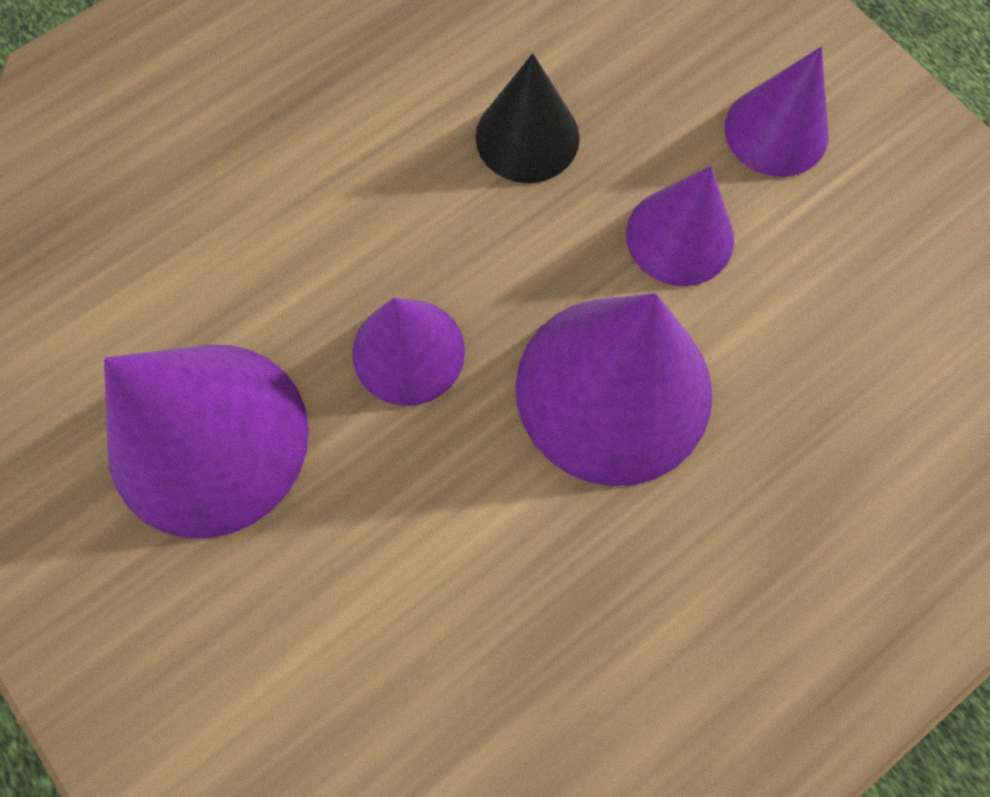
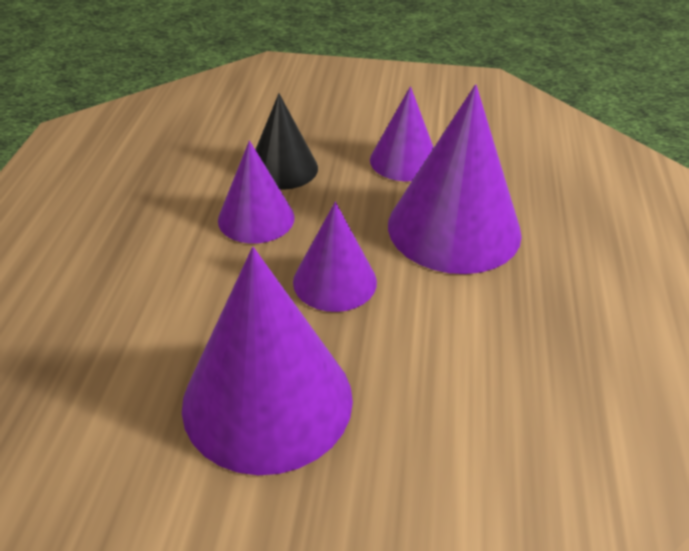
camera: 45 degrees left, 30 degrees down
(776, 131) = (394, 107): purple cone -> purple cone (256, 218)

